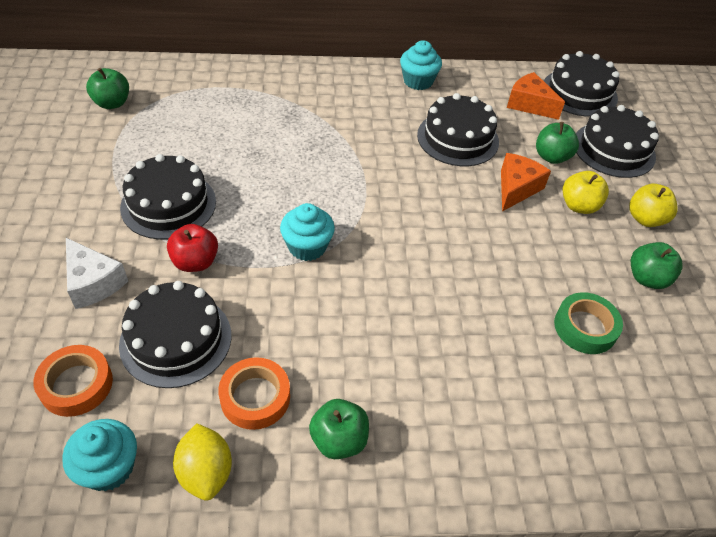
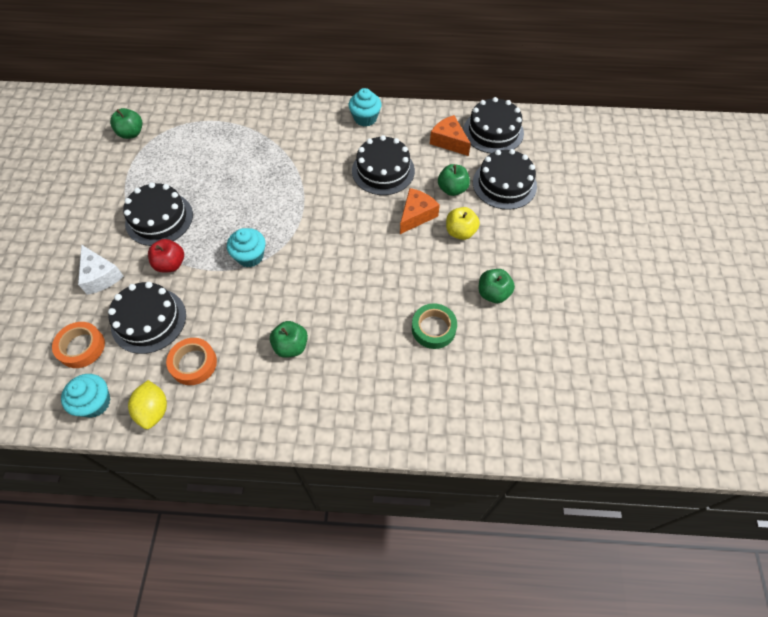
camera: 10 degrees right, 10 degrees up
(339, 440) = (242, 396): green apple -> green apple (291, 346)
(645, 219) = (509, 245): yellow apple -> none

